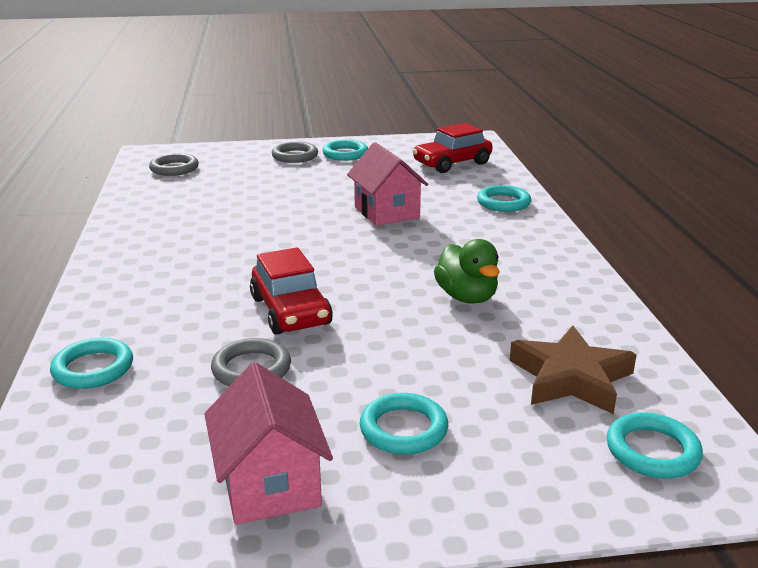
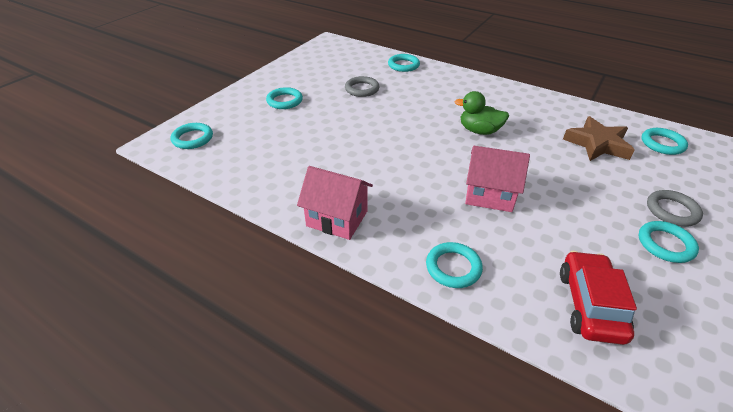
camera: 130 degrees right, 15 degrees up
(174, 168) = (662, 144): grey ring -> turquoise ring
(270, 484) = (299, 73): pink house -> pink house (337, 218)
(290, 311) = (395, 111): red car -> none
(466, 297) = (342, 161): green duck -> green duck (479, 131)
(571, 378) = (247, 149): brown star -> brown star (597, 144)

